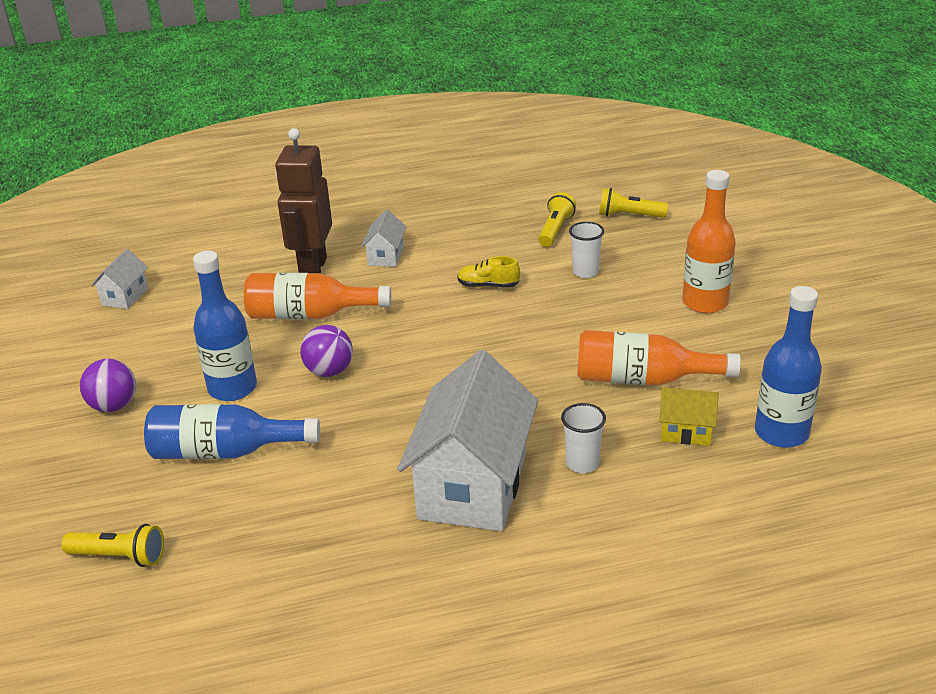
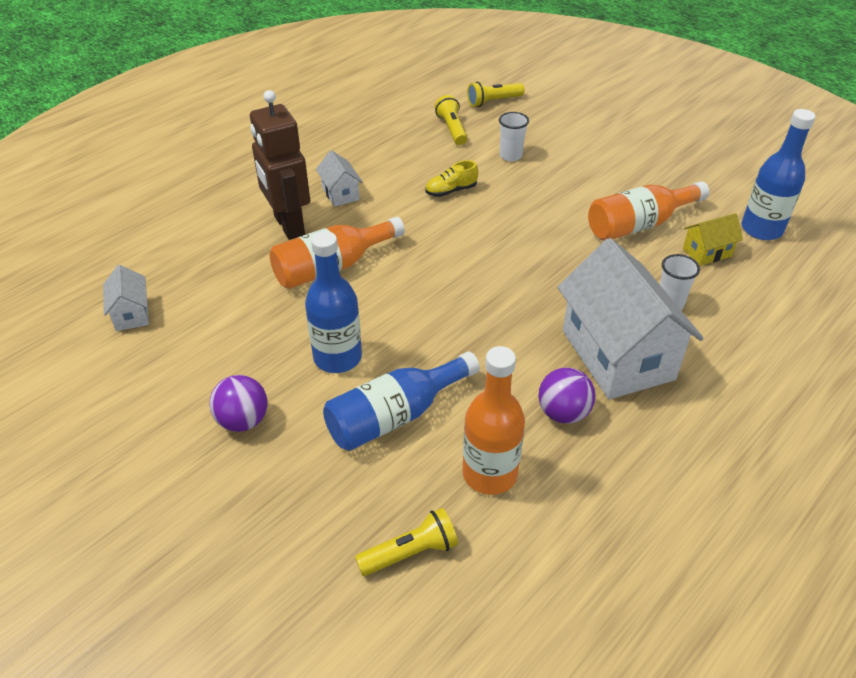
camera: 35 degrees left, 10 degrees up
(329, 371) = (405, 309): purple ball -> purple ball (563, 413)
(705, 303) = (616, 152): orange bottle -> orange bottle (489, 474)

